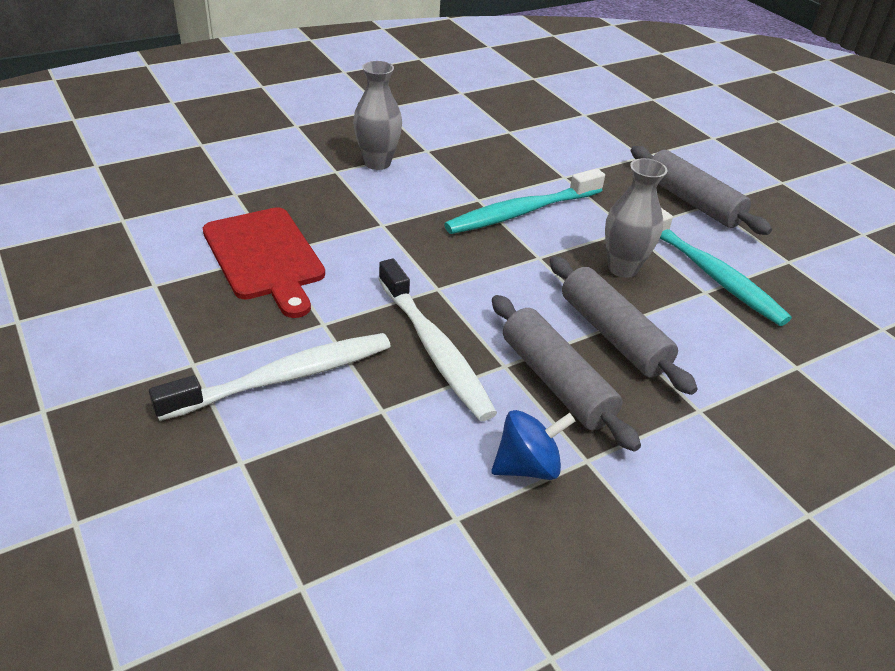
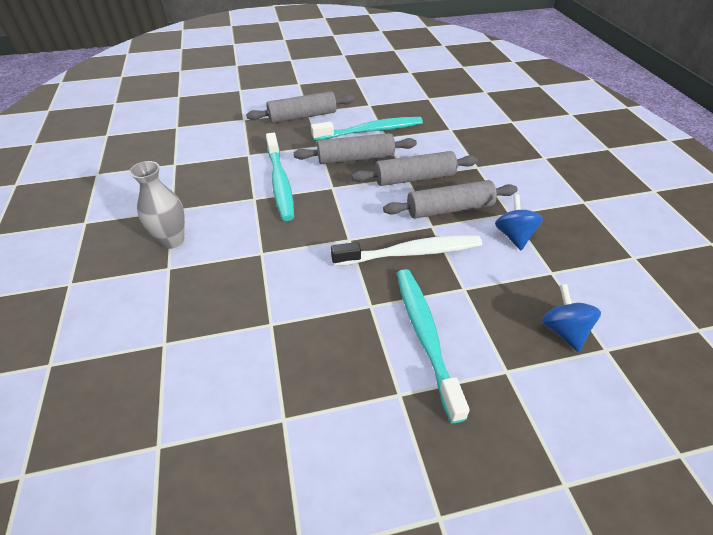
camera: 70 degrees left, 5 degrees up
(265, 257) = (274, 331): red cutting board -> none
(284, 377) = (425, 336): white toothbrush -> turquoise toothbrush
(328, 530) = (563, 331): none -> blue spinning top
(623, 268) = (355, 158): grey vase -> grey rolling pin

